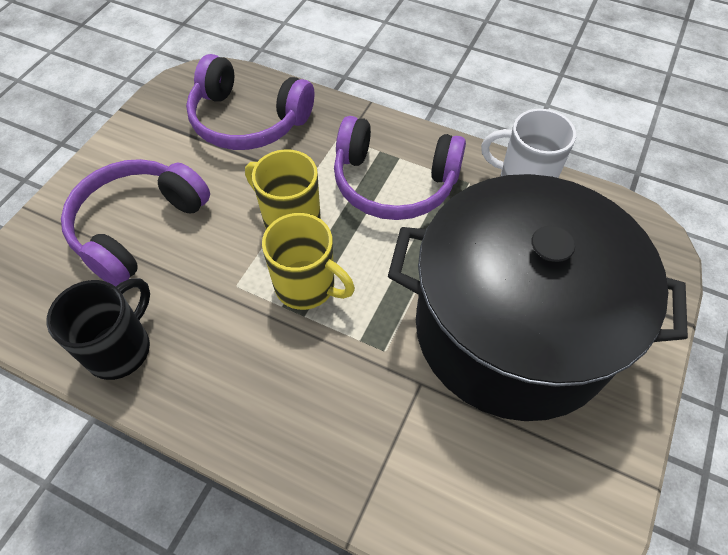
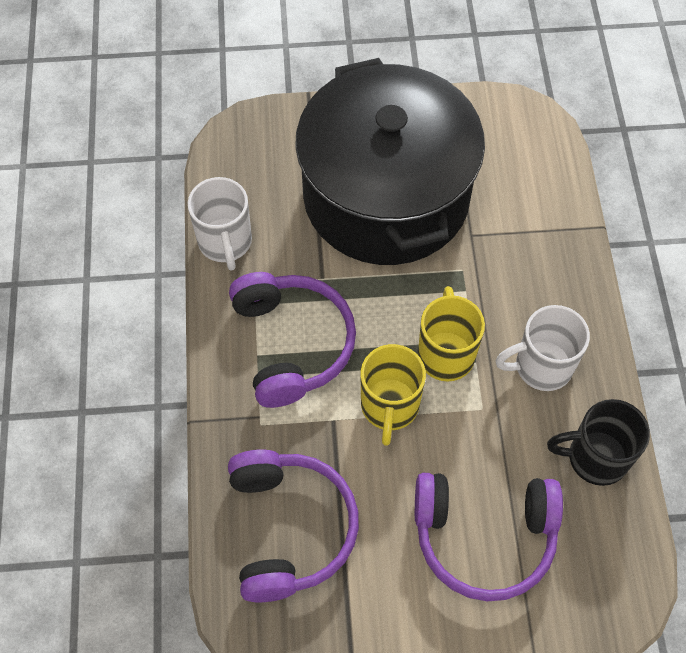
camera: 120 degrees left, 5 degrees up
(236, 358) = (541, 366): none -> white mug

